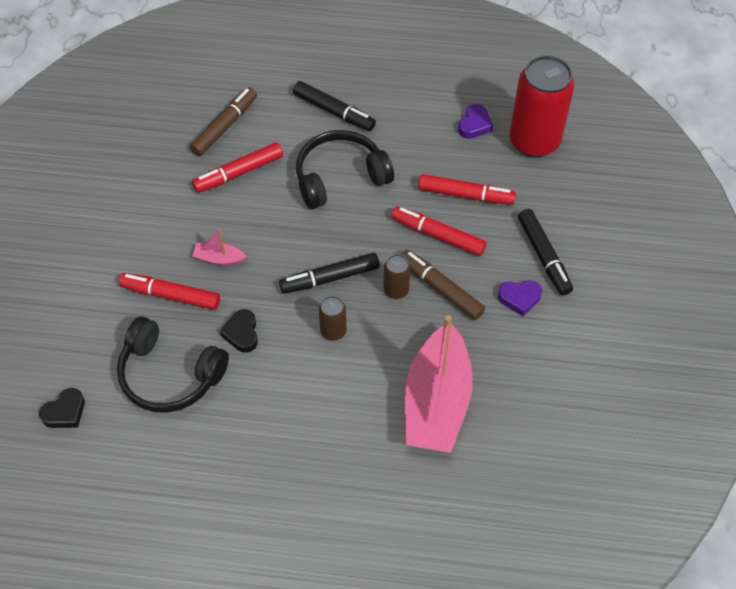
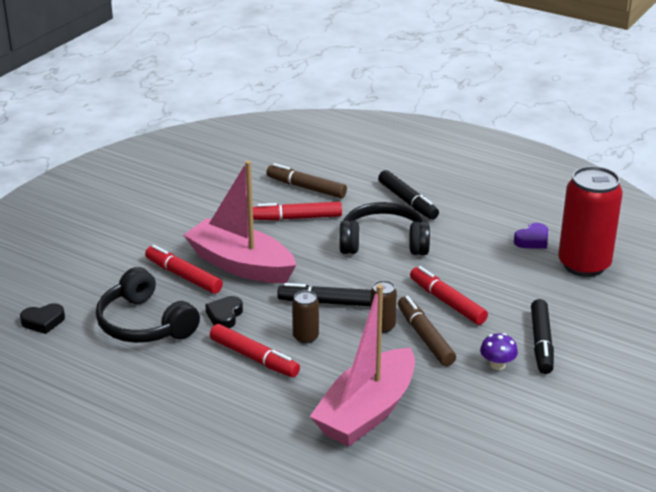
camera: 25 degrees right, 25 degrees down
(219, 259) = (241, 265): pink boat -> pink boat, size x2.46
(224, 126) = (306, 188): brown marker -> brown marker turned 120 degrees counterclockwise
(466, 195) = (492, 283): red marker -> red marker (254, 358)
(519, 298) = (497, 365): purple heart -> purple mushroom

